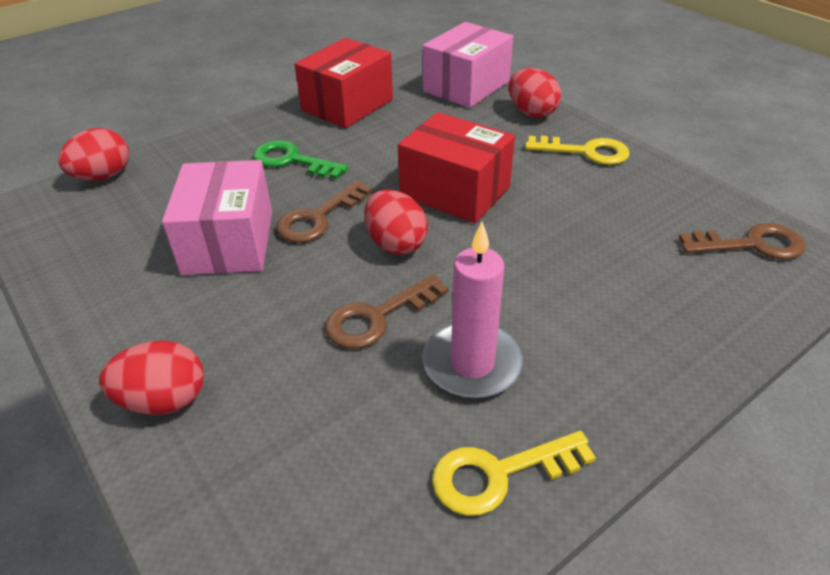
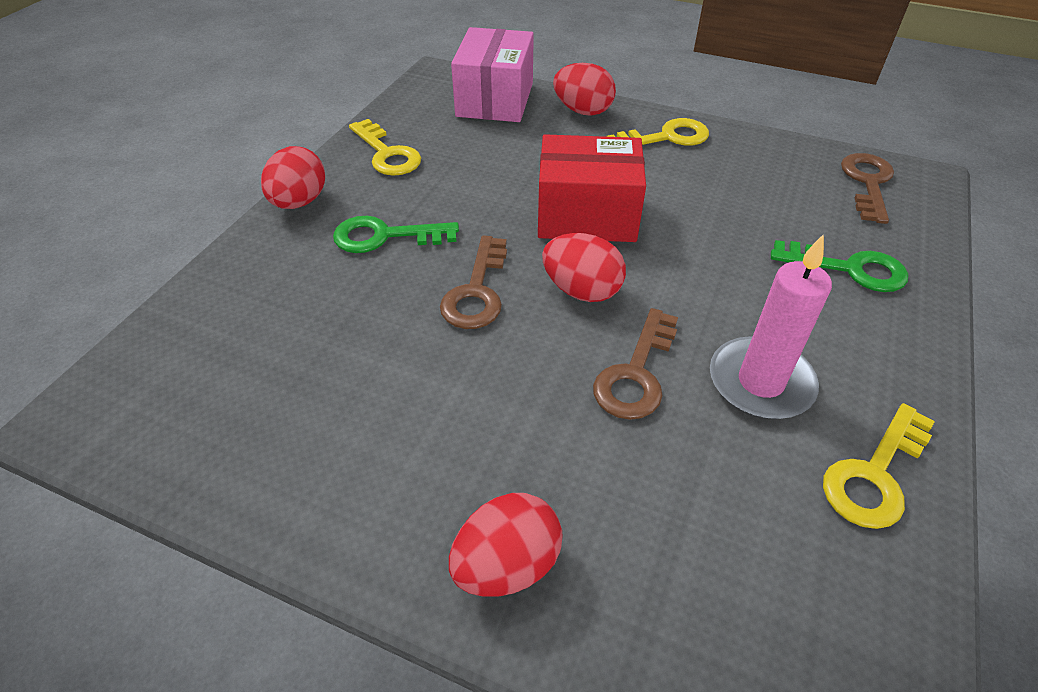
camera: 30 degrees left, 5 degrees up
(103, 176) = (159, 334): red egg -> red egg (299, 202)
(228, 242) = (403, 355): pink box -> none
(347, 105) = (387, 154): red box -> yellow key
(652, 308) = (849, 269): none -> green key
(751, 244) = (867, 183): brown key -> brown key turned 45 degrees counterclockwise

